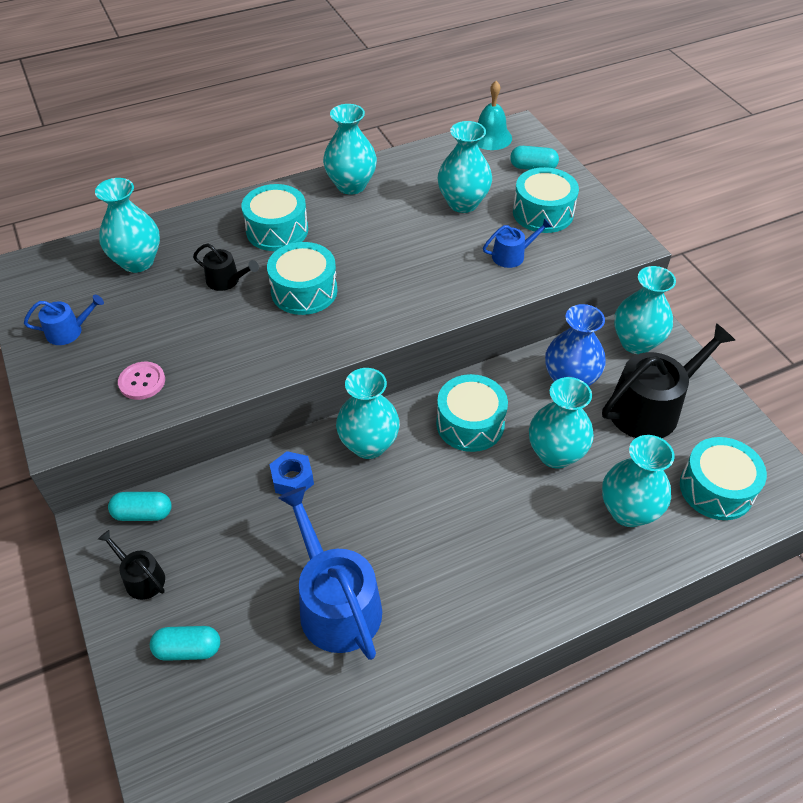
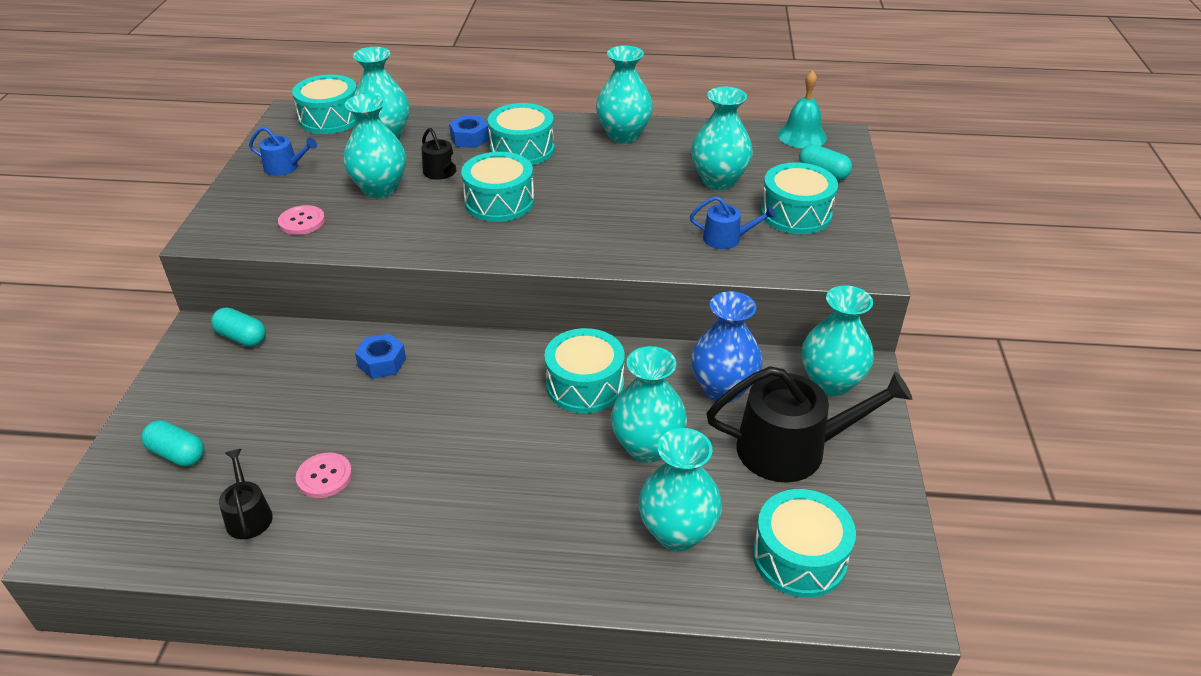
camera: 30 degrees right, 10 degrees down
(63, 261) = (330, 118): none -> turquoise drum
(141, 577) = (195, 384): black watering can -> black watering can (248, 515)
(220, 235) = (469, 138): none -> blue nut
(335, 602) = (324, 476): blue watering can -> pink button
(369, 445) = (473, 363): turquoise vase -> turquoise vase (380, 189)

